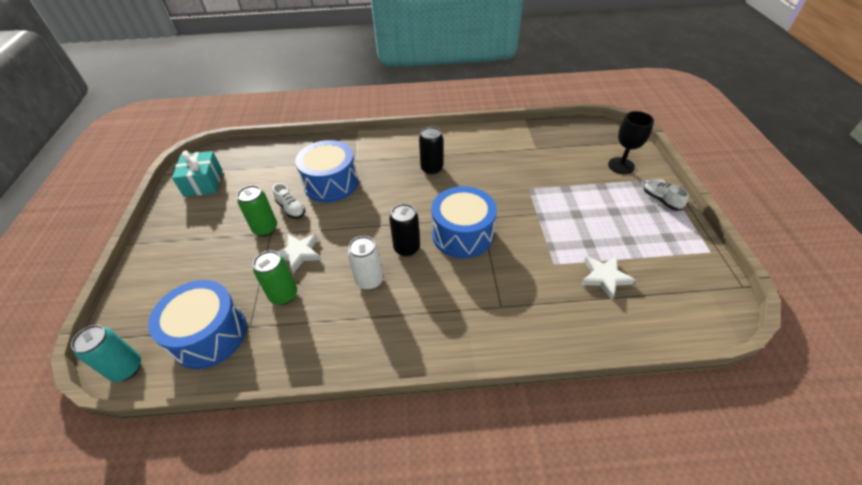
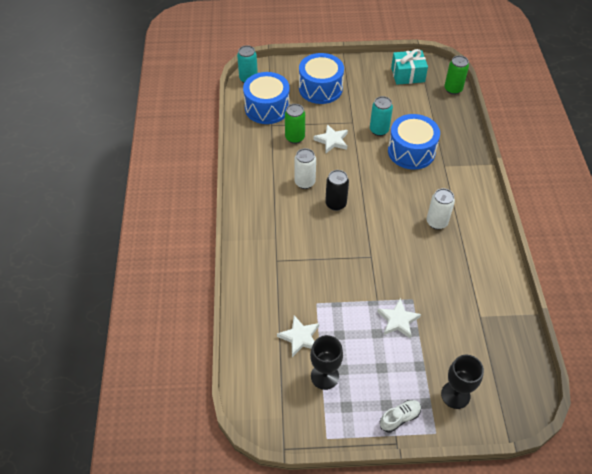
camera: 90 degrees right, 5 degrees up
(265, 229) = (357, 119): green can -> green can (453, 89)
(291, 209) = (379, 130): white shoe -> turquoise can
(431, 169) = (436, 222): black can -> white can
(462, 234) = (350, 241): blue drum -> blue drum (320, 88)
(557, 198) = (398, 320): none -> white star
(643, 254) = (324, 376): none -> black goblet

